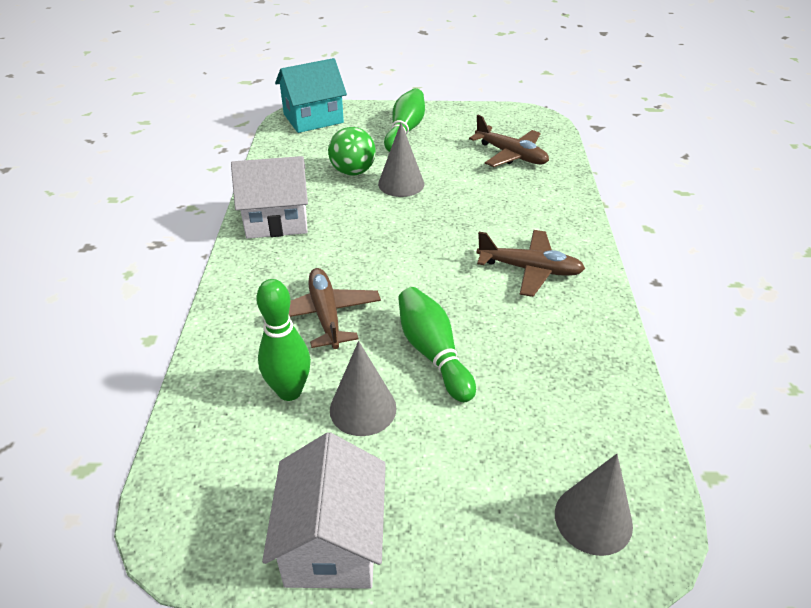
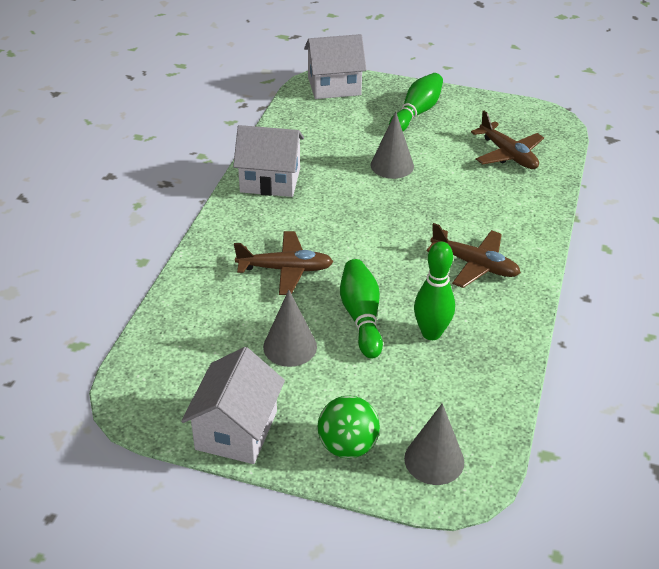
camera: 15 degrees right, 0 degrees up
(289, 391) = (238, 322): green bowling pin -> green bowling pin (431, 333)
(313, 118) = (334, 86): turquoise house -> white house
(326, 315) = (285, 269): brown plane -> brown plane turned 90 degrees clockwise
(353, 172) = (352, 146): green ball -> green ball (347, 446)

